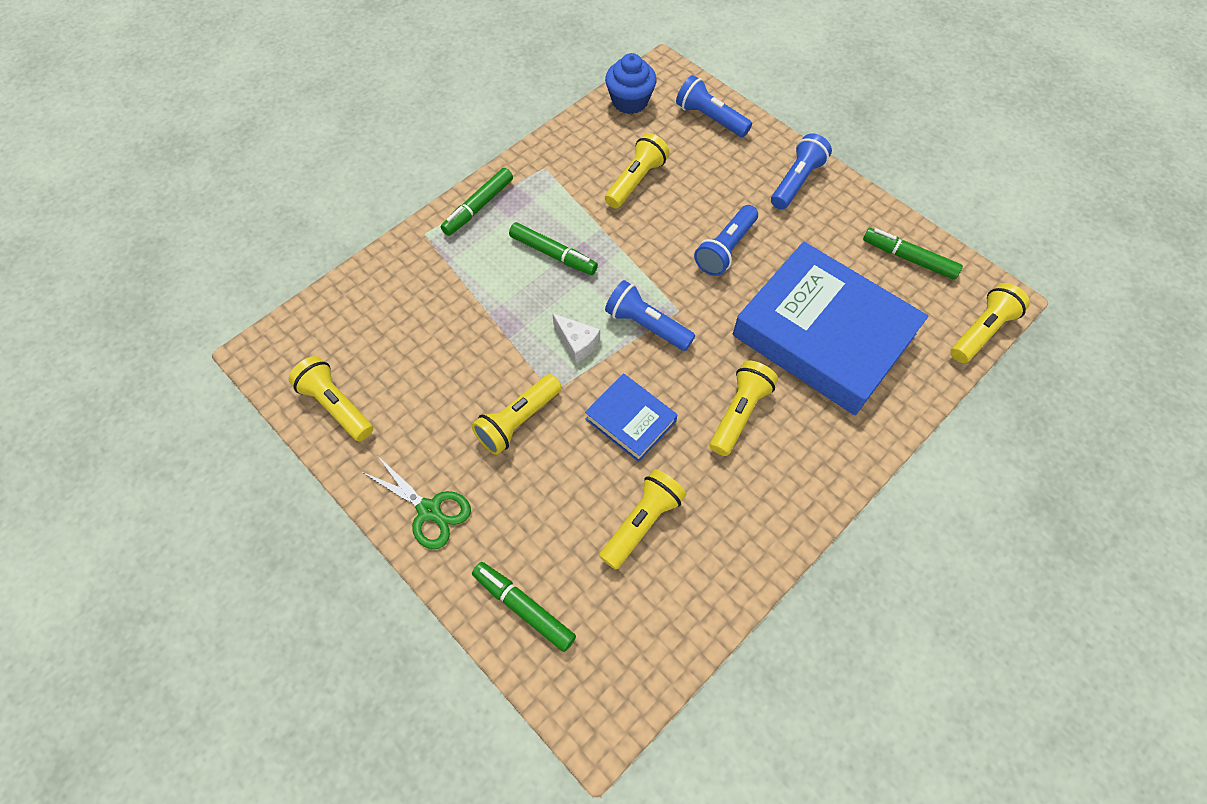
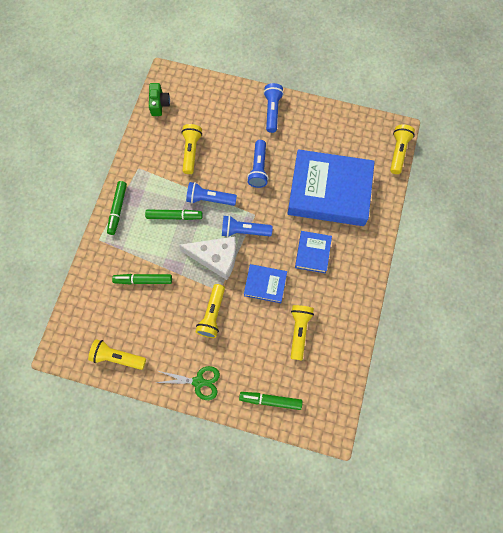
camera: 30 degrees left, 10 degrees up
(577, 342) = (216, 258): white cheese -> white cheese, size x1.94
(630, 101) = (159, 104): blue cupcake -> green camera
(710, 118) = (208, 94): blue flashlight -> blue flashlight (209, 199)
(739, 413) = (312, 253): yellow flashlight -> blue book
(909, 258) = (347, 129): green marker -> green marker (143, 280)

